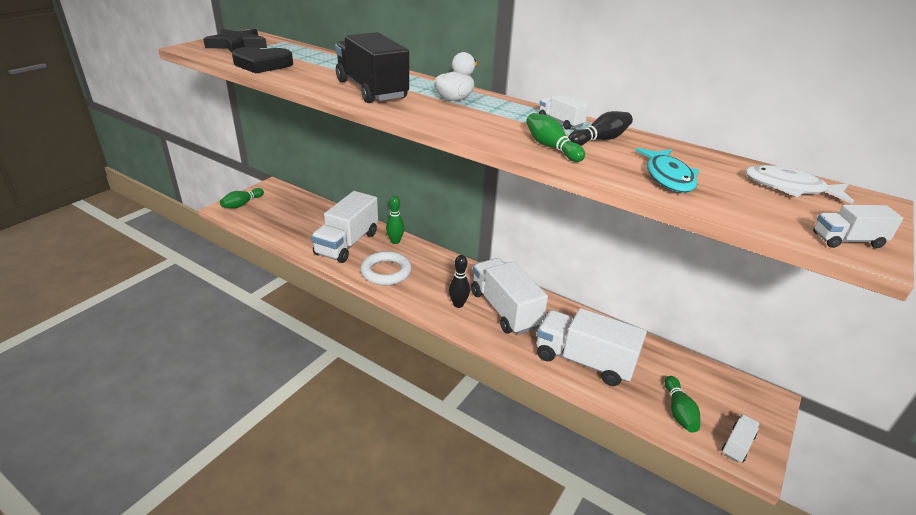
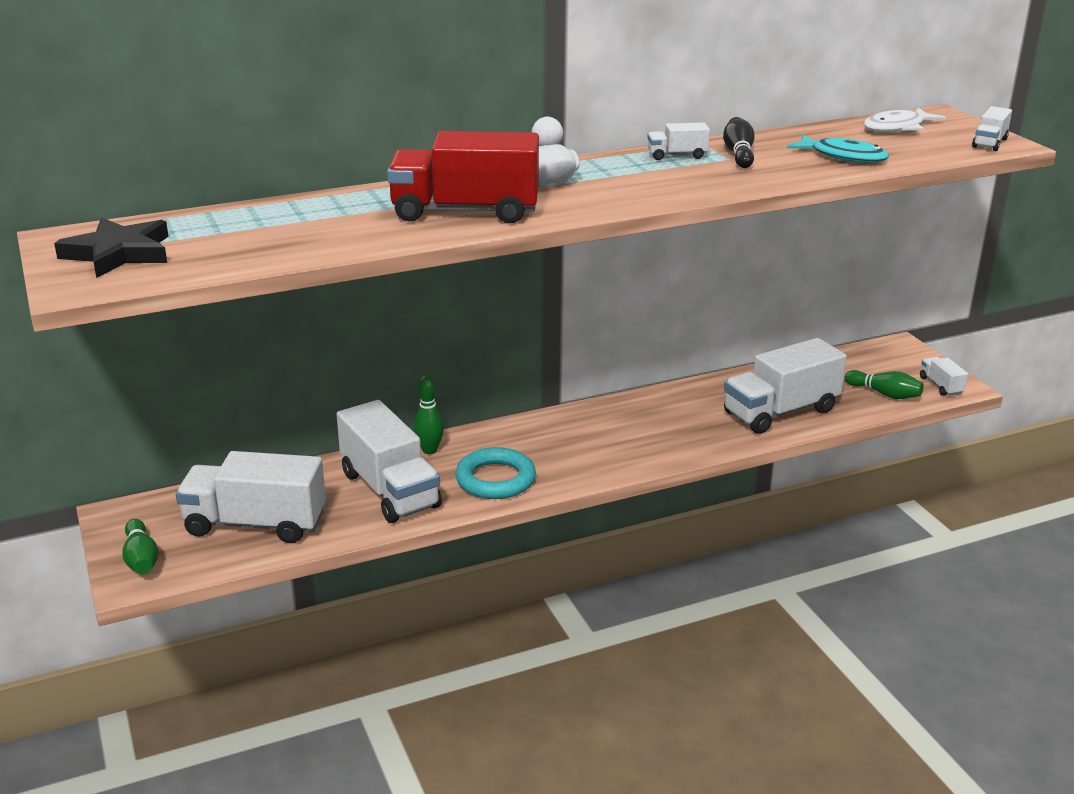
camera: 55 degrees left, 5 degrees down
(262, 64) = (258, 252): black heart -> none
(371, 90) = (465, 212): black truck -> red truck
(386, 272) = (495, 479): white ring -> turquoise ring
(458, 304) = (617, 450): black bowling pin -> none
(505, 309) = (656, 424): white truck -> white truck (255, 524)
(551, 147) = (737, 177): green bowling pin -> none

